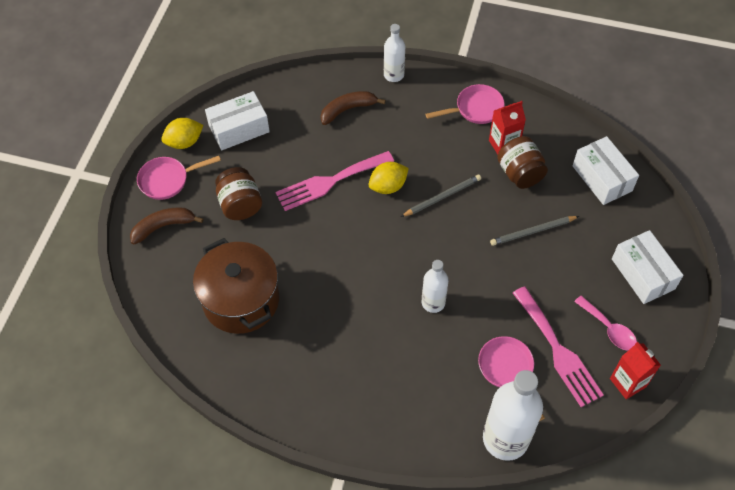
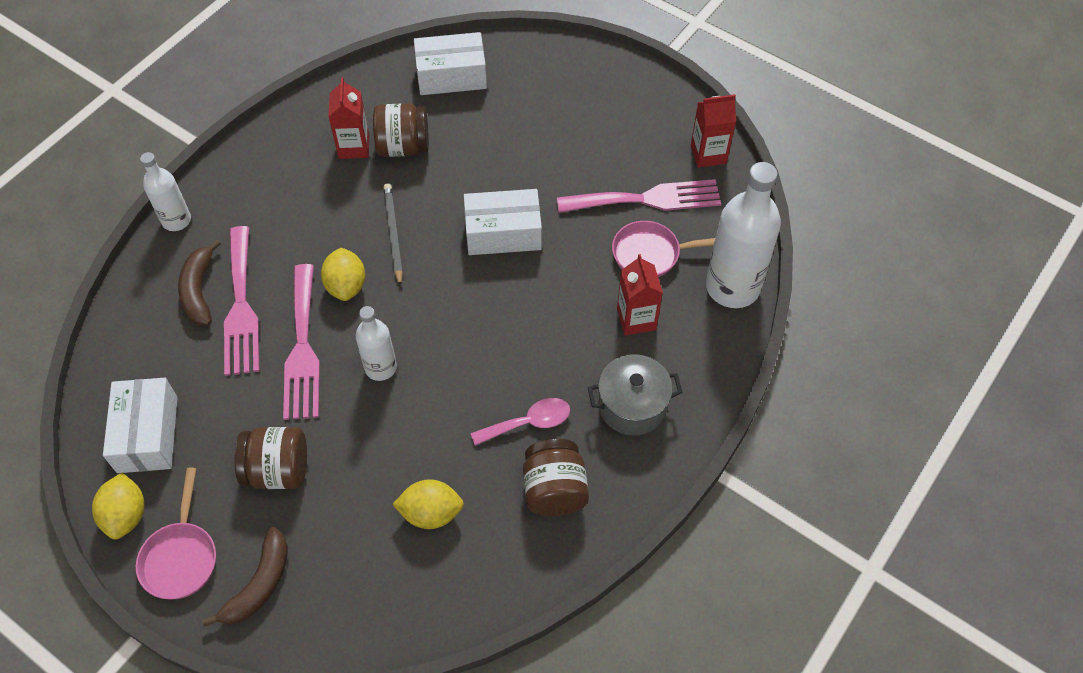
camera: 70 degrees left, 0 degrees up
(163, 226) = (259, 584): brown banana -> brown banana turned 150 degrees counterclockwise
(241, 300) = (431, 513): brown pot -> yellow lemon
(284, 369) = (554, 490): none -> brown jar
(345, 136) = (241, 307): none -> pink fork
(369, 398) = (632, 406): none -> grey pot
(433, 303) = (534, 295): white bottle -> white bottle (380, 368)
(444, 377) = (636, 319): none -> red carton
(475, 109) = (285, 155): pink pan -> none
(532, 232) = (488, 164): grey pencil -> none
(609, 329) = (640, 145): pink spoon -> pink spoon (528, 423)
(642, 274) = (588, 90): white box -> white box (503, 233)

